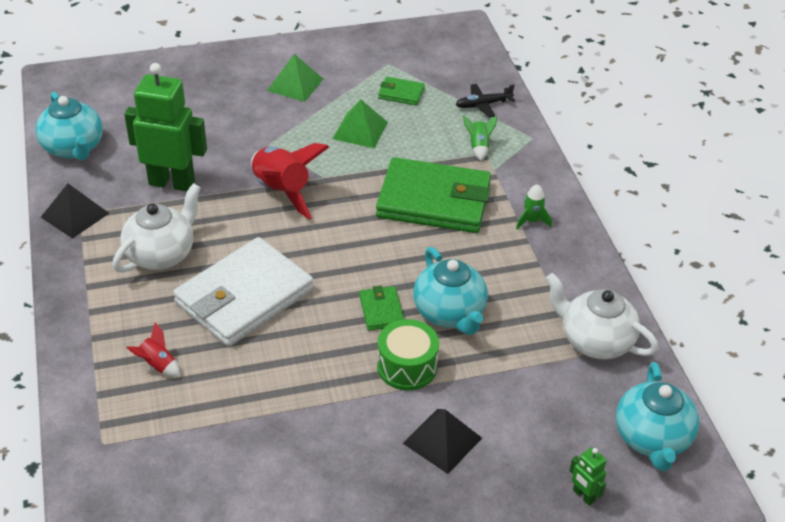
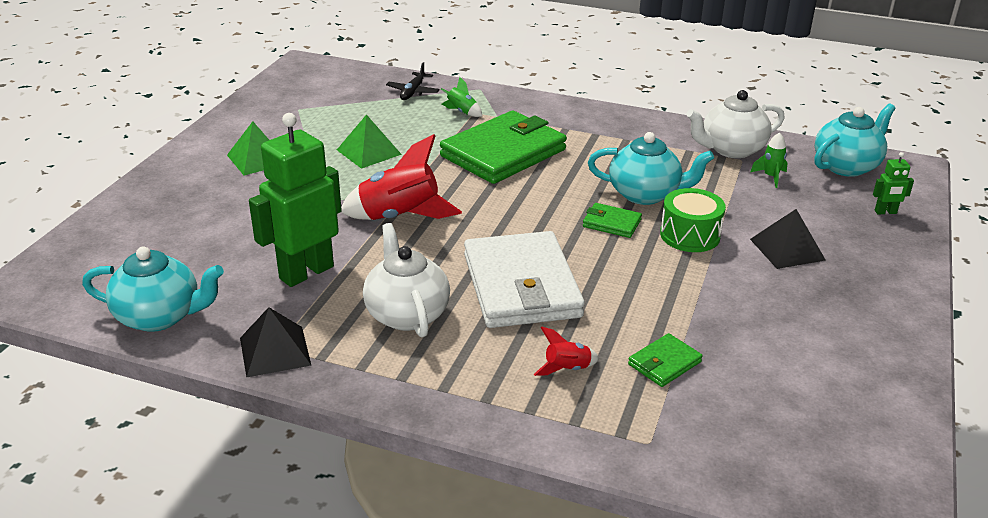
camera: 55 degrees left, 10 degrees down
(401, 93) = (347, 118): green wallet -> green wallet (664, 363)
(532, 221) = (575, 124): green rocket -> green rocket (770, 177)
(652, 438) = (846, 166): turquoise teapot -> turquoise teapot turned 75 degrees counterclockwise

